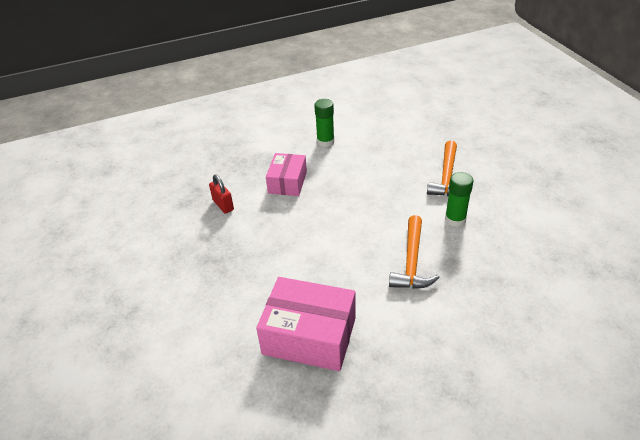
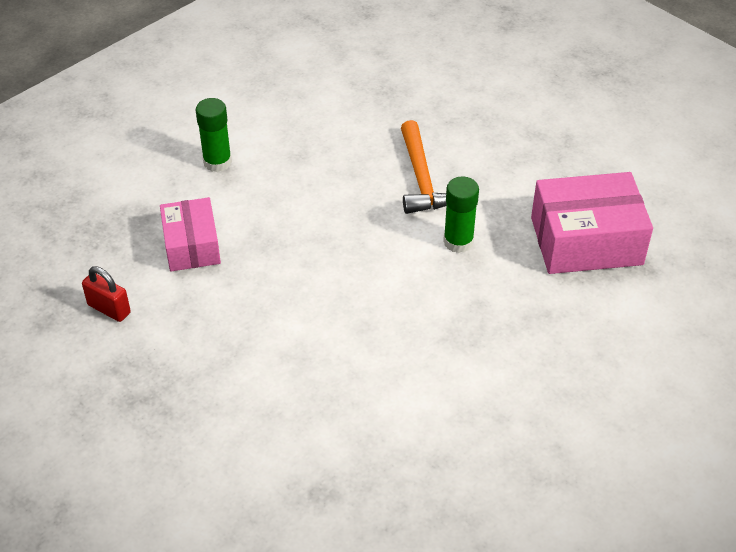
camera: 25 degrees left, 5 degrees up
(309, 336) = (335, 464): pink box -> pink box (586, 241)
(412, 262) = (426, 321): orange hammer -> none

